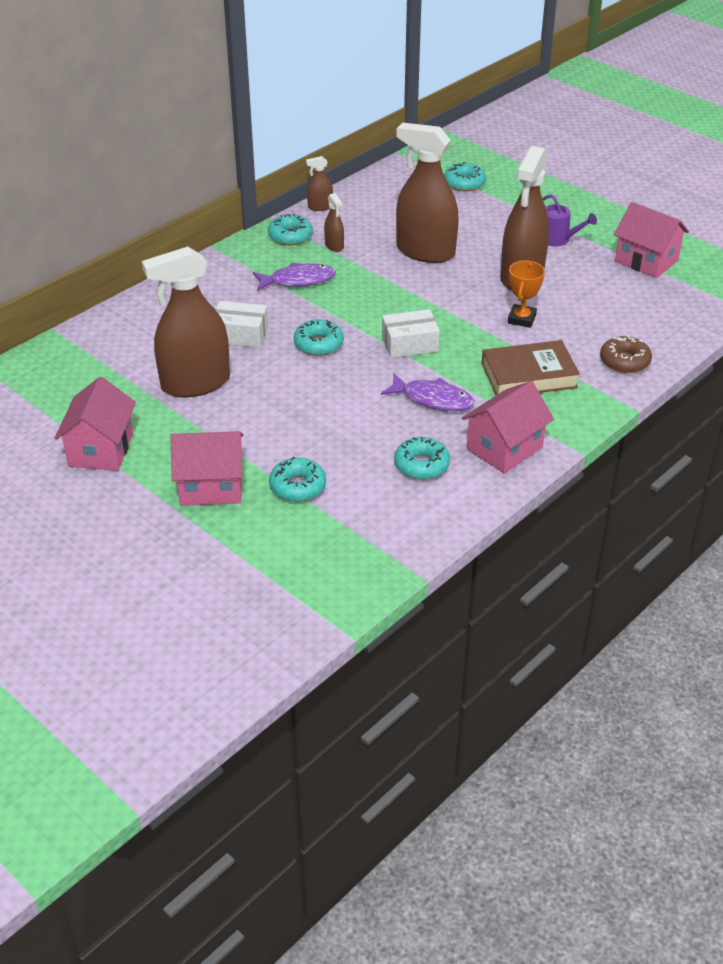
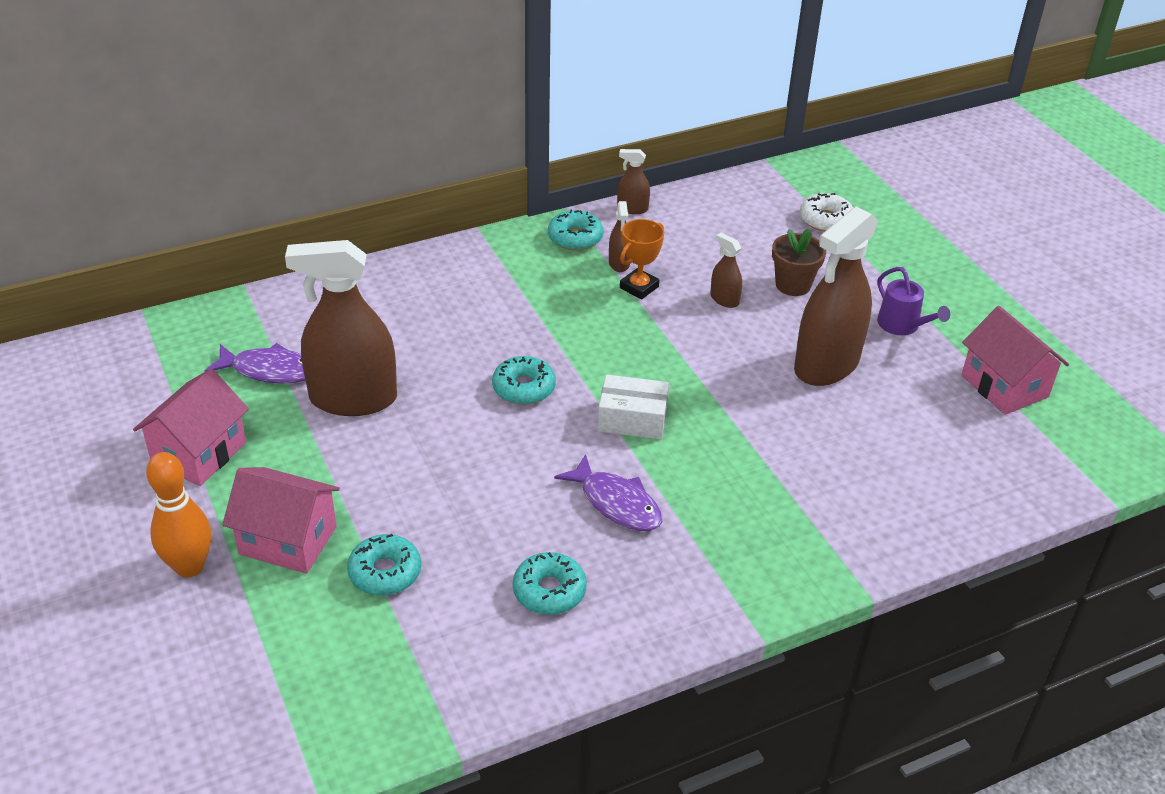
camera: 20 degrees right, 0 degrees up
(148, 523) = (189, 566): none -> orange bowling pin
(240, 335) = (441, 350): white box -> none
(298, 280) = (550, 297): purple fish -> purple fish (269, 370)
(425, 252) = (724, 299): brown spray bottle -> brown spray bottle, size x0.43
(464, 183) = (825, 220): turquoise donut -> white donut
(467, 231) = (793, 285): none -> brown flower pot
(504, 448) = (666, 600): pink house -> none
(521, 319) = (792, 424): orange trophy -> orange trophy (639, 287)
(529, 375) = (756, 506): brown book -> none
(624, 361) = (894, 523): brown donut -> none

